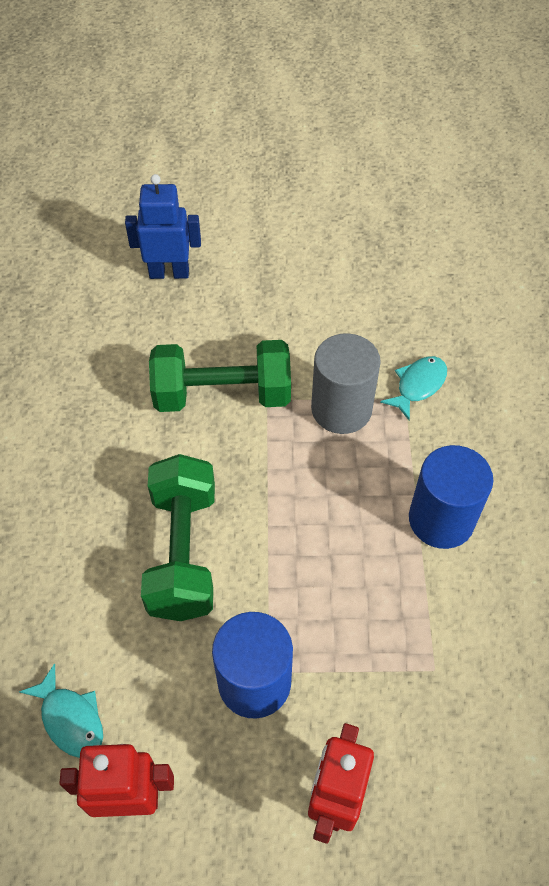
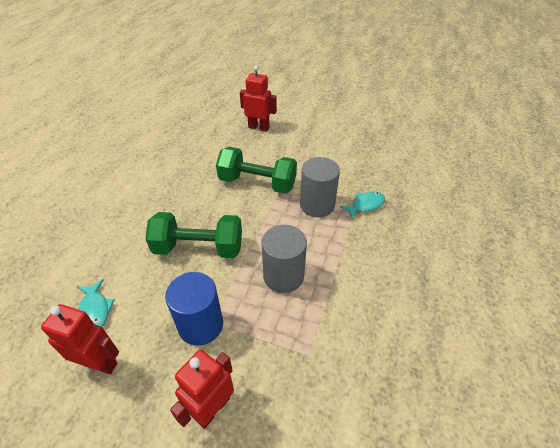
camera: 20 degrees right, 10 degrees down
(169, 273) = (259, 127): blue robot -> red robot
(183, 552) = (198, 248): green dumbbell -> green dumbbell turned 75 degrees clockwise
(343, 556) = (283, 276): none -> grey cylinder
(441, 519) = (349, 274): blue cylinder -> none

